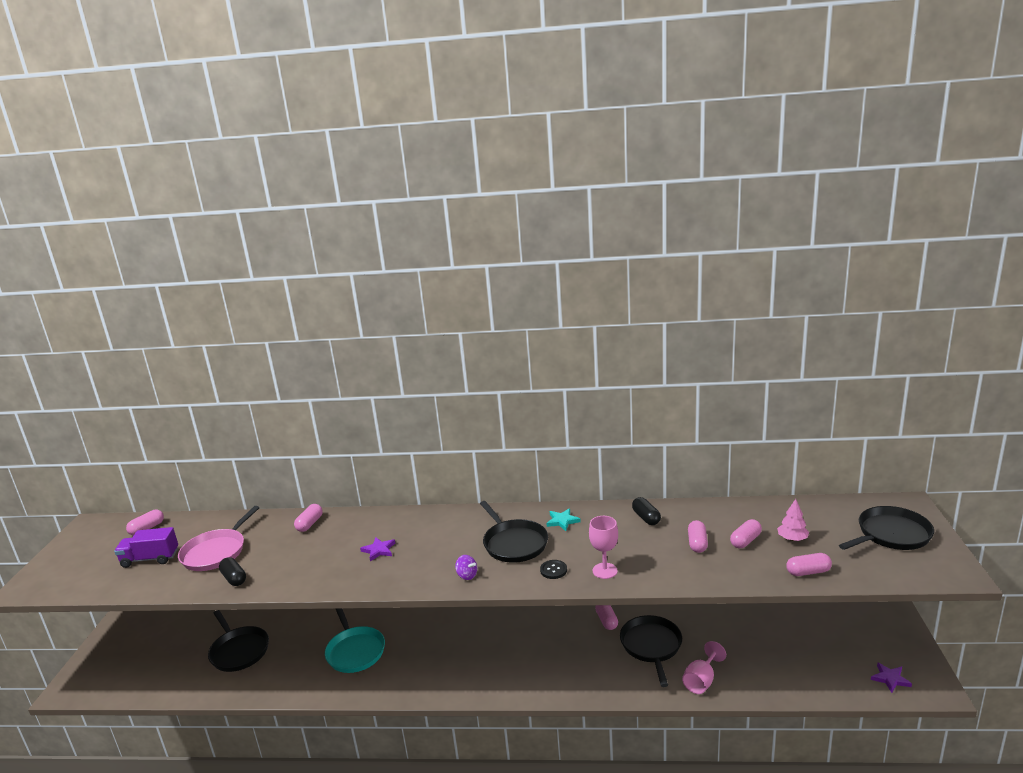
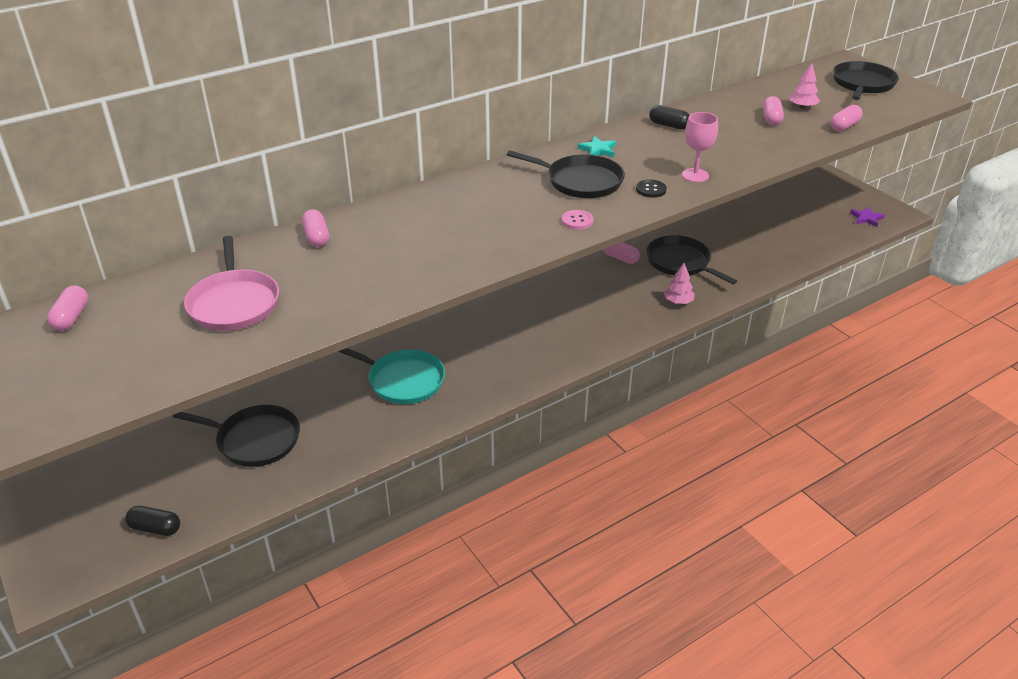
camera: 40 degrees left, 15 degrees up
(150, 559) = (143, 343): purple truck -> none
(234, 578) = (309, 316): black capsule -> black capsule (155, 528)
(379, 550) = (447, 232): purple star -> none
(467, 575) = (577, 221): purple spinning top -> pink button
(608, 681) = (678, 301): none -> pink tree
(697, 543) = (738, 132): pink capsule -> none
(701, 681) = (747, 271): pink goblet -> none

